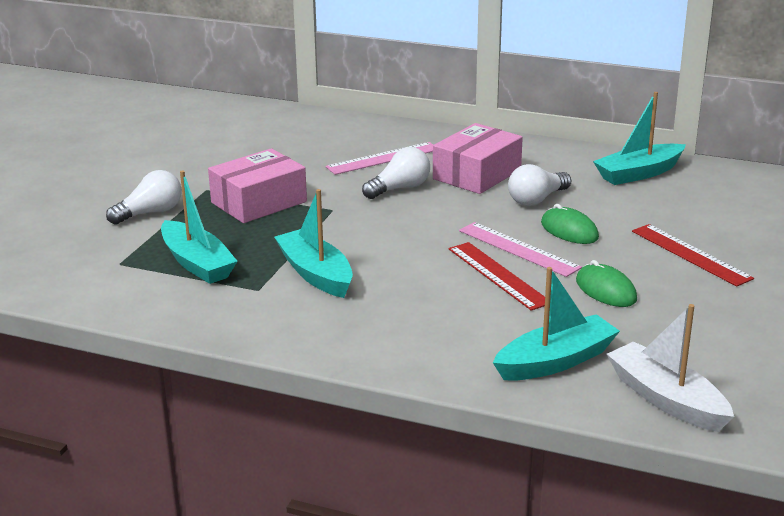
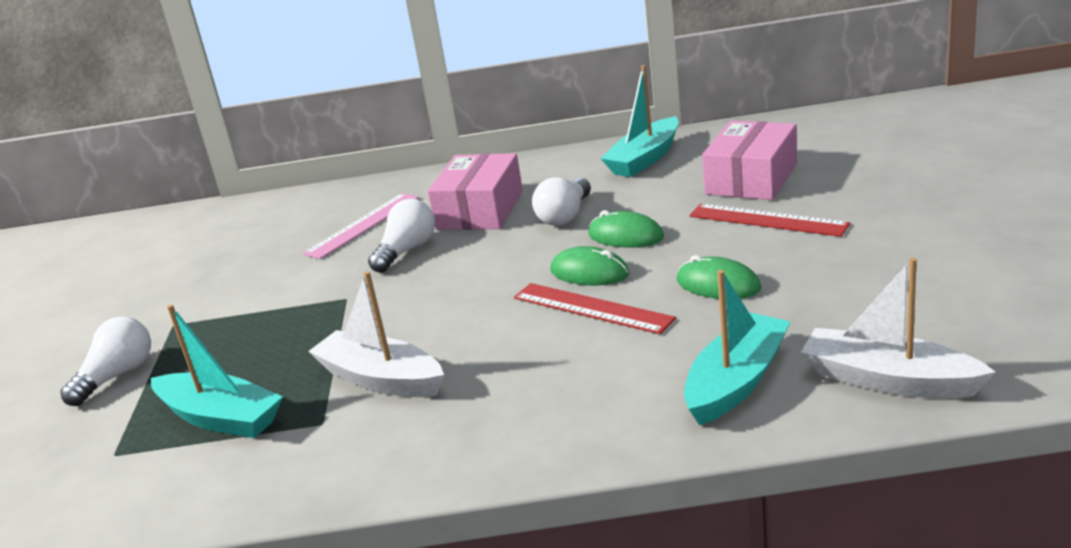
camera: 20 degrees left, 0 degrees up
(259, 202) = (250, 318): pink box -> pink box (751, 179)
(315, 274) = (381, 379): turquoise boat -> white boat
(518, 249) = (589, 272): pink ruler -> green mouse

